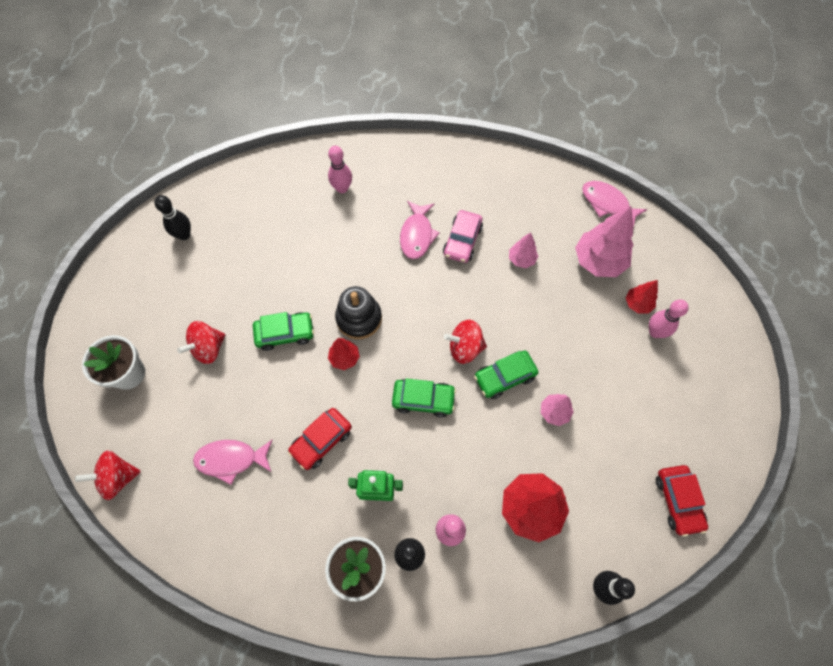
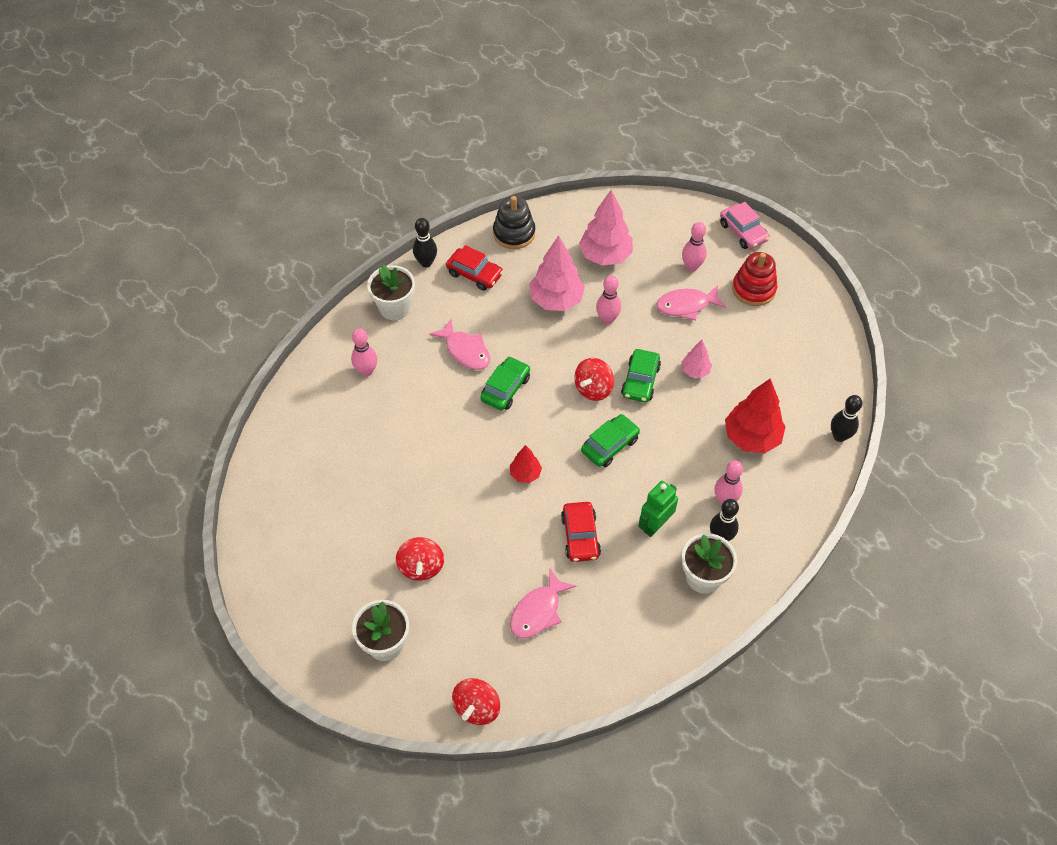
camera: 50 degrees left, 10 degrees down
(184, 235) = (288, 517): black bowling pin -> black bowling pin (426, 262)
(285, 333) = (462, 501): green car -> green car (505, 388)
(359, 318) = (500, 441): black stacking toy -> black stacking toy (514, 233)
(411, 163) = (394, 308): none -> white flower pot
(462, 241) = (502, 325): pink car -> pink car (743, 232)
(521, 259) = (556, 300): pink tree -> pink tree, size x1.89
(540, 308) = (607, 319): none -> pink bowling pin
(607, 203) = (564, 214): pink fish -> pink fish (686, 305)
(637, 304) = (661, 259): red tree -> none
(678, 501) = (819, 349): red car -> red car (475, 274)
(684, 398) = (753, 289): none -> red stacking toy

